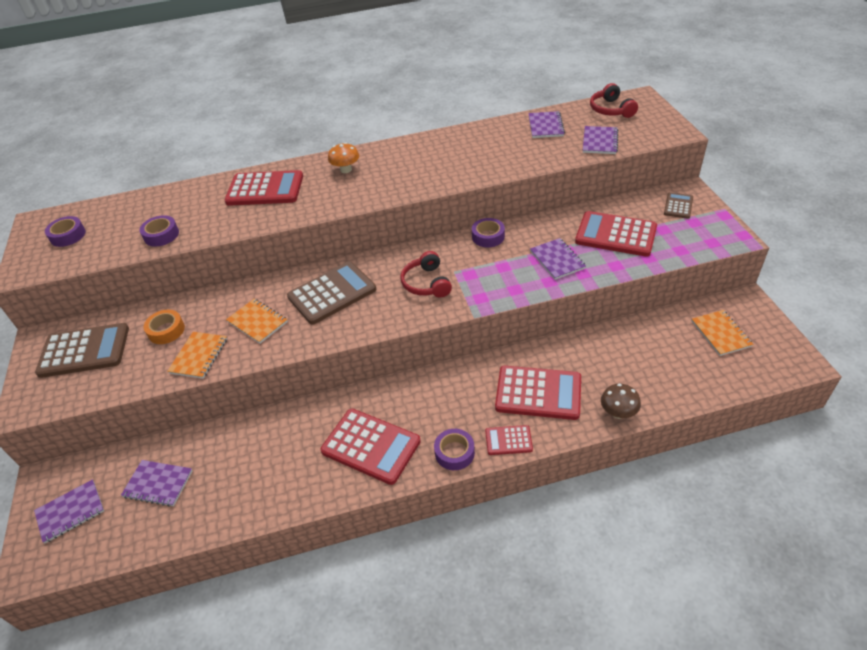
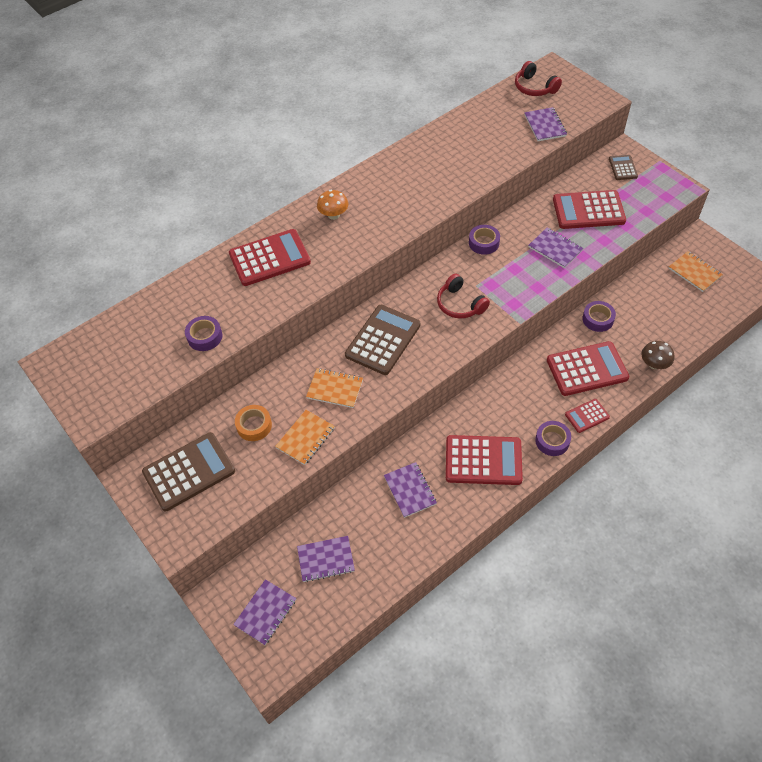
camera: 25 degrees left, 10 degrees up
(68, 235) = (103, 367): purple tape -> purple tape (598, 319)
(199, 356) = (305, 438): orange notebook -> orange notebook turned 45 degrees clockwise
(545, 126) = (488, 120): purple notebook -> purple notebook (410, 490)

